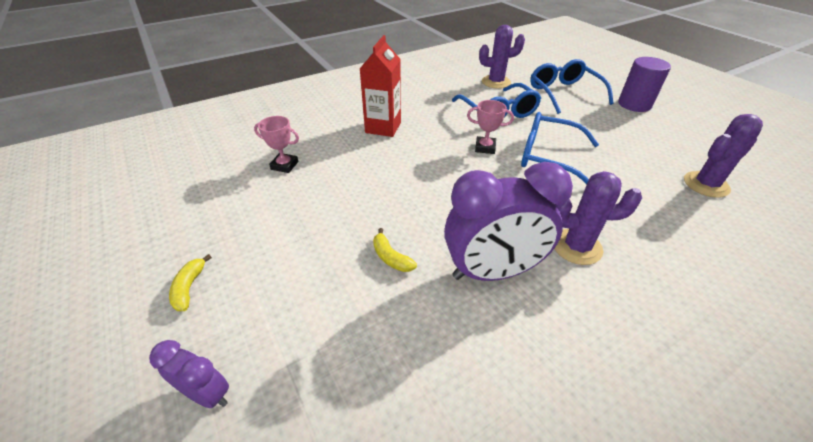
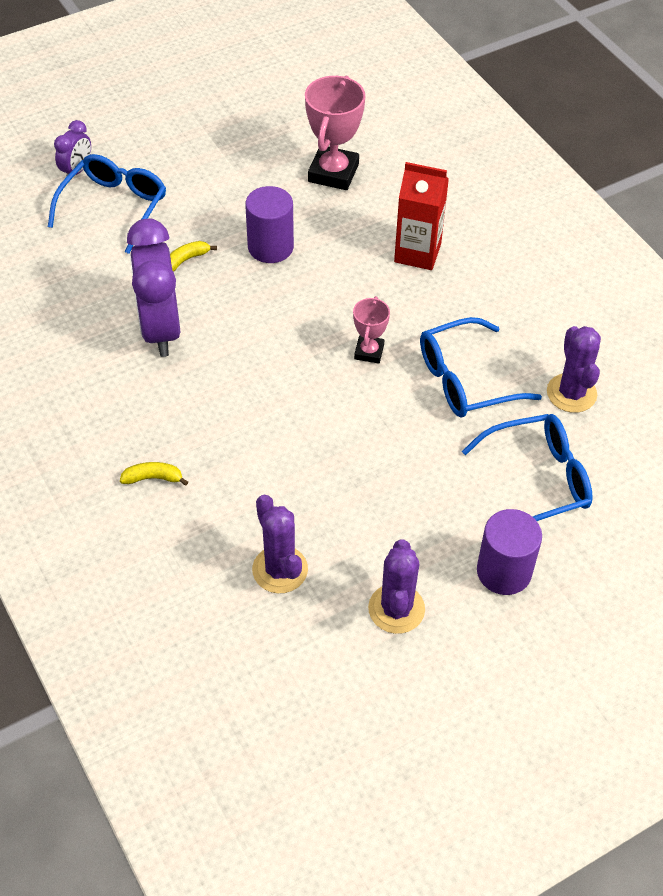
camera: 90 degrees right, 10 degrees up
(189, 288) = (167, 141): yellow banana -> yellow banana (153, 478)
(284, 165) = (333, 173): pink trophy -> pink trophy, size x1.79
(374, 199) = (270, 247): none -> purple cylinder
(549, 157) = (347, 415): blue glasses -> blue glasses (114, 208)
(576, 247) = (184, 401): purple cactus -> purple cactus (396, 609)

